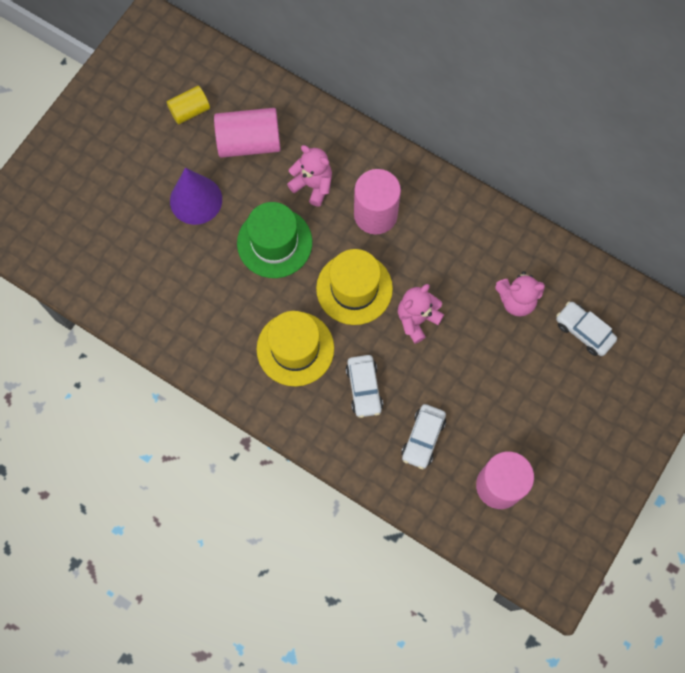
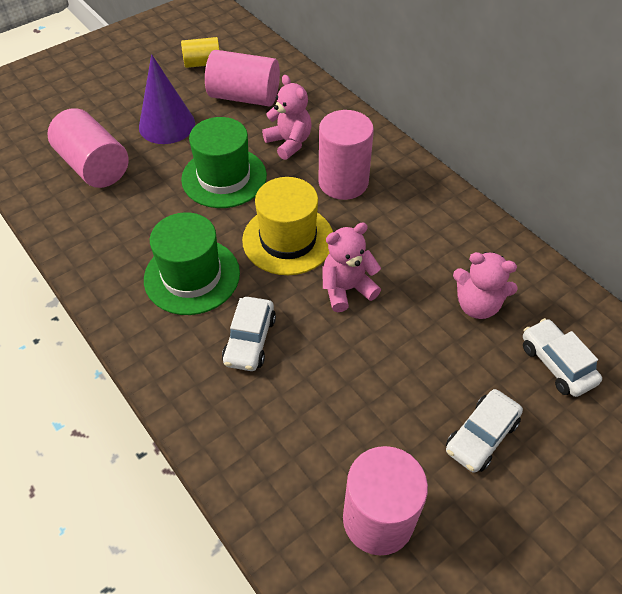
camera: 20 degrees right, 20 degrees down
(157, 268) = (94, 166): none -> pink cylinder
(295, 348) = (192, 276): yellow hat -> green hat
(423, 438) = (297, 421): white car -> white car (481, 436)

